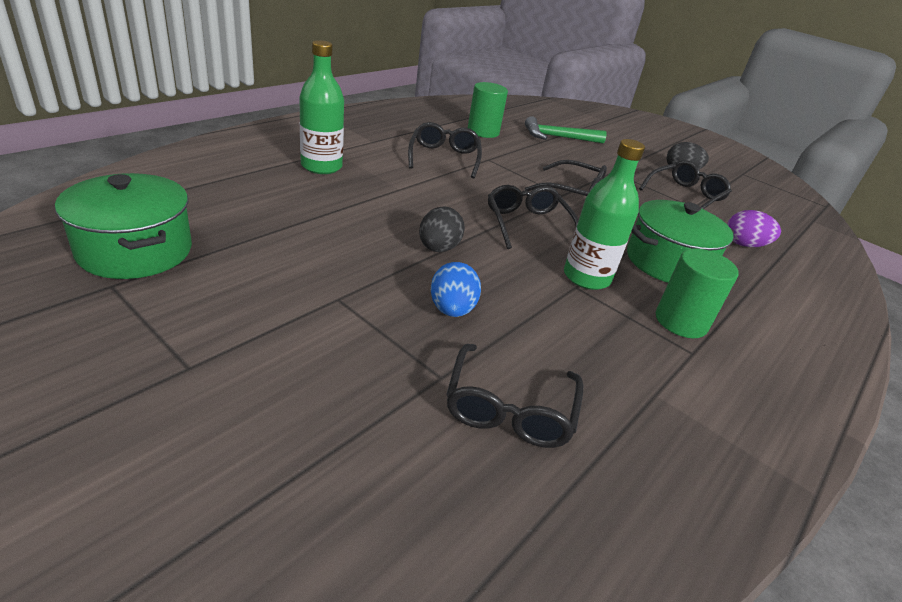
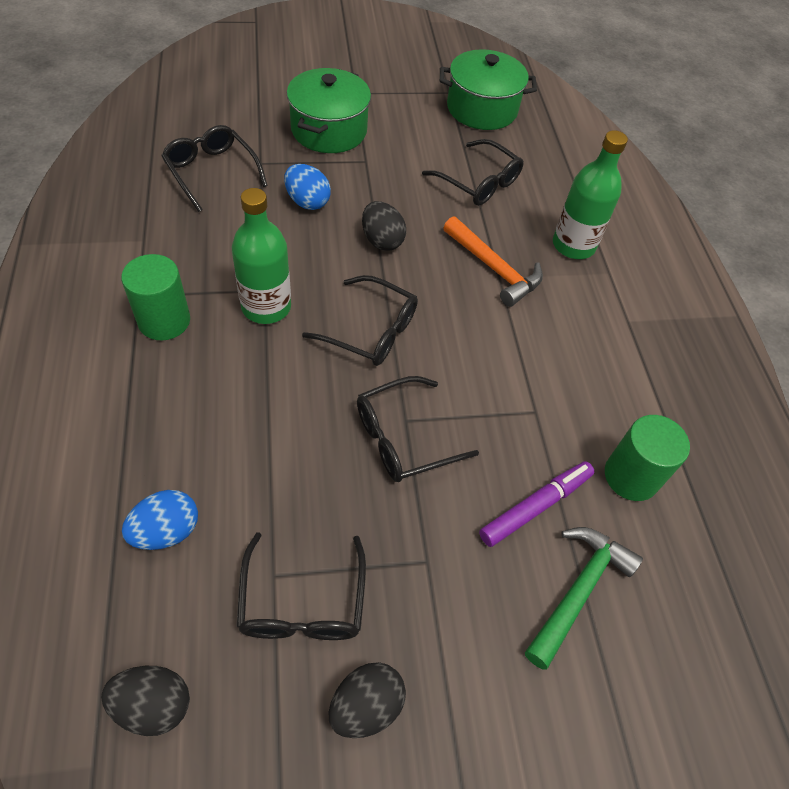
camera: 130 degrees right, 20 degrees up
(394, 192) = (494, 269): none -> orange hammer
(444, 158) = (556, 363): black glasses -> black glasses (478, 182)
(541, 151) = (535, 507): none -> purple marker
(667, 262) = (222, 397): green pot -> green pot (329, 130)
(744, 245) = (166, 531): purple egg -> blue egg
(778, 216) = (153, 705): none -> black egg

